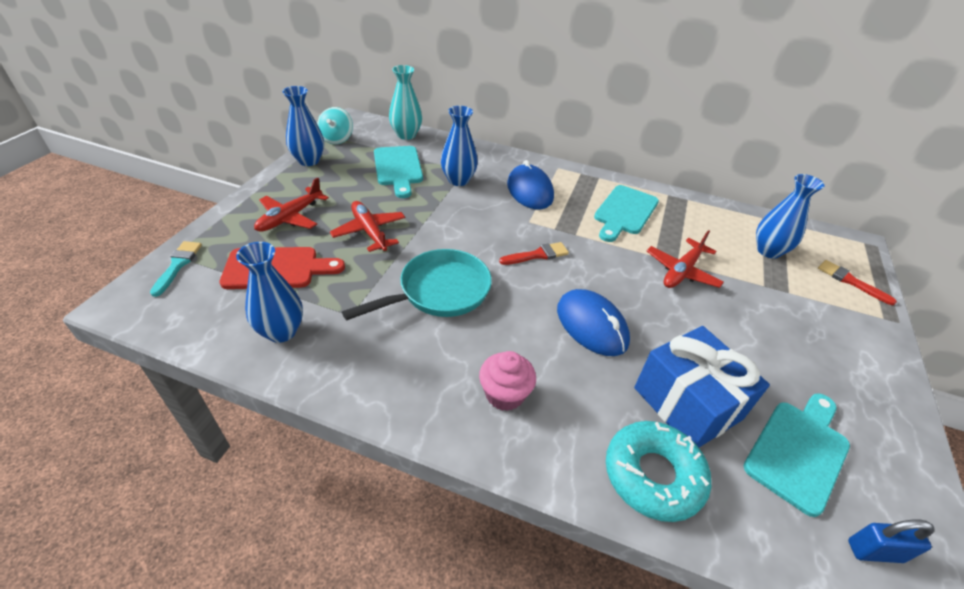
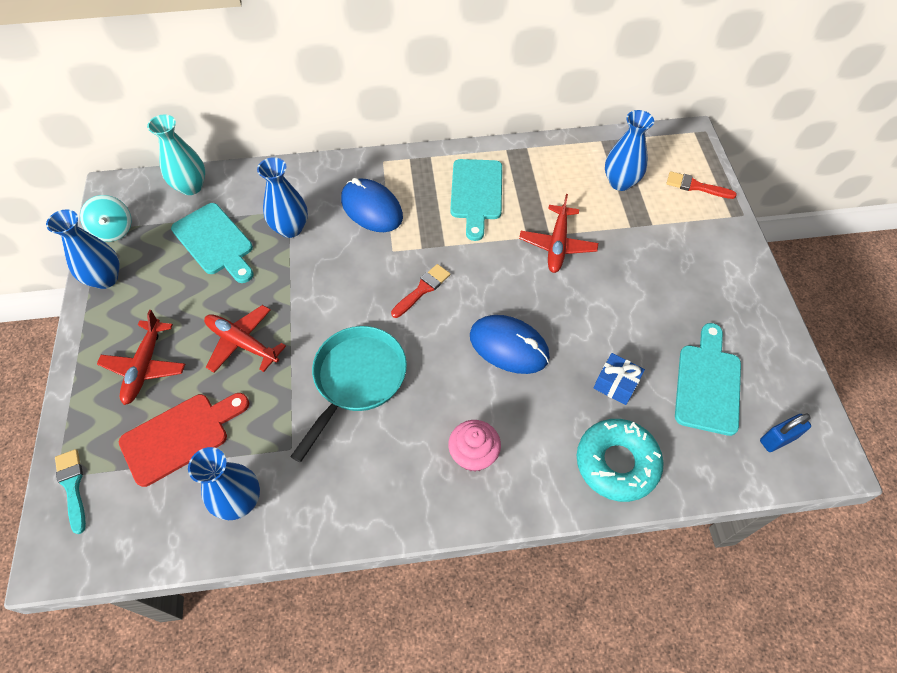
camera: 25 degrees left, 15 degrees up
(687, 403) = (616, 384): blue gift -> blue gift, size x0.50

